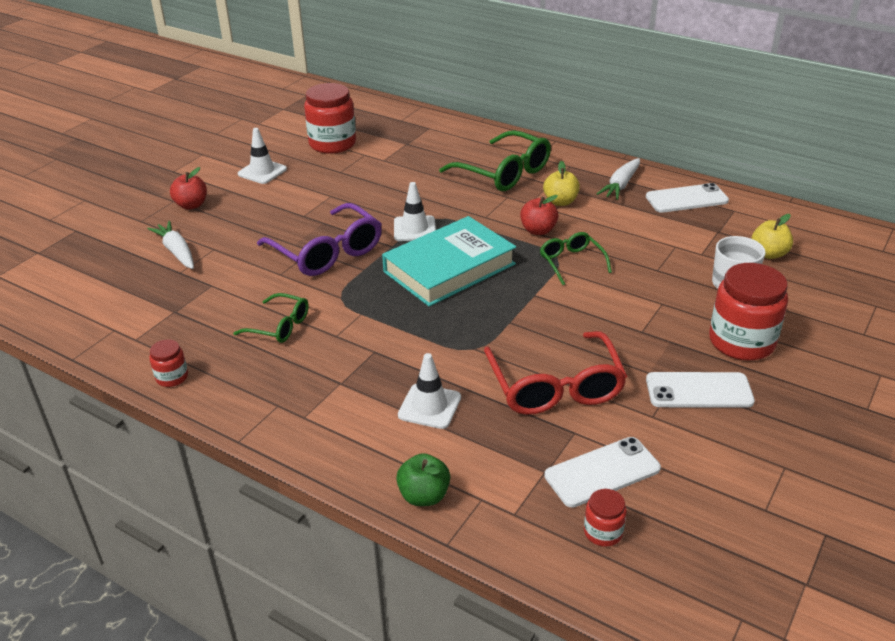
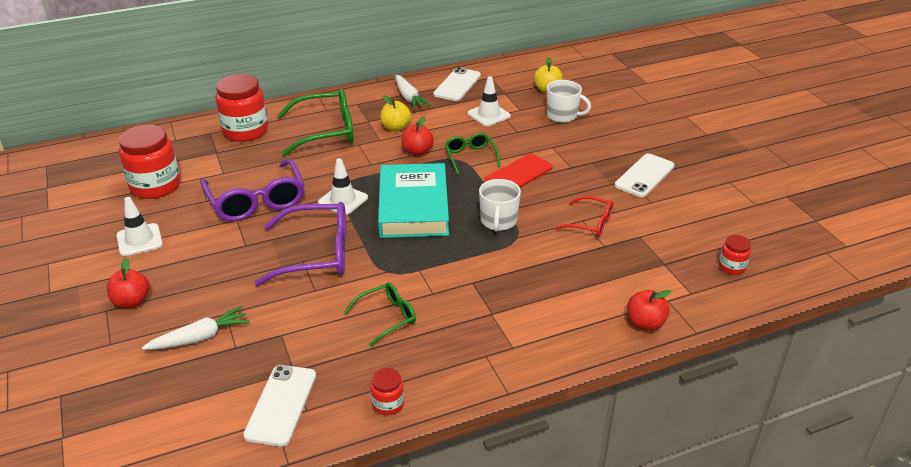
camera: 55 degrees left, 0 degrees up
(177, 252) = (199, 338): white carrot -> white carrot turned 150 degrees clockwise
(364, 192) = (256, 201): none -> purple glasses
(424, 496) = (645, 323): green apple -> red apple
(429, 406) = (559, 283): white traffic cone -> white traffic cone (489, 115)
(486, 325) = (498, 221): none -> white mug
(555, 386) = (590, 223): red glasses -> red glasses, size x0.56
(571, 262) = (470, 157): green glasses -> green glasses turned 60 degrees clockwise
(580, 303) = (518, 174): none -> red phone
(602, 472) = (683, 243): white phone -> white phone (281, 405)
(741, 342) = (616, 140): red jar -> red jar (245, 131)

